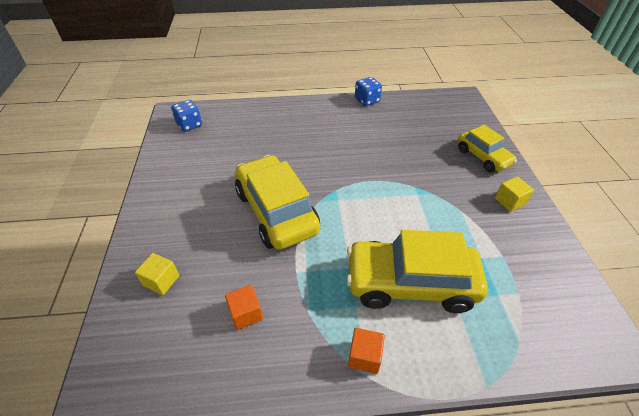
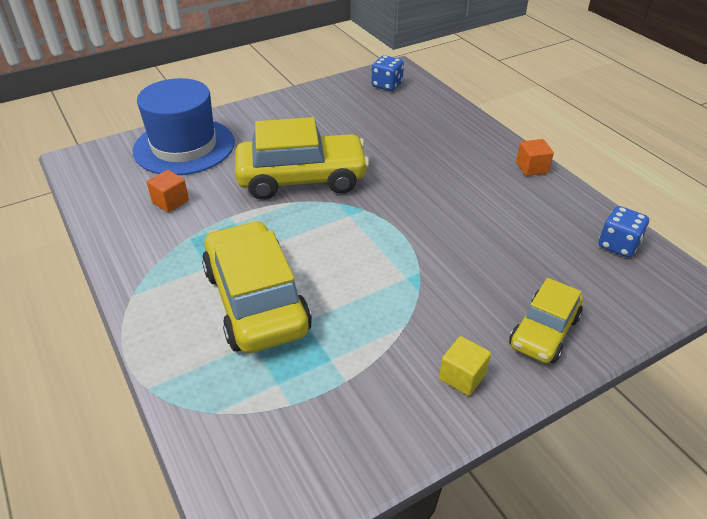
camera: 65 degrees right, 5 degrees down
(161, 281) = (184, 146): yellow cube -> blue hat
(276, 211) = (302, 179): yellow car -> yellow car turned 45 degrees clockwise
(364, 356) = (152, 287): orange cube -> orange cube (532, 168)
(367, 100) = (564, 188): blue dice -> blue dice (618, 245)

